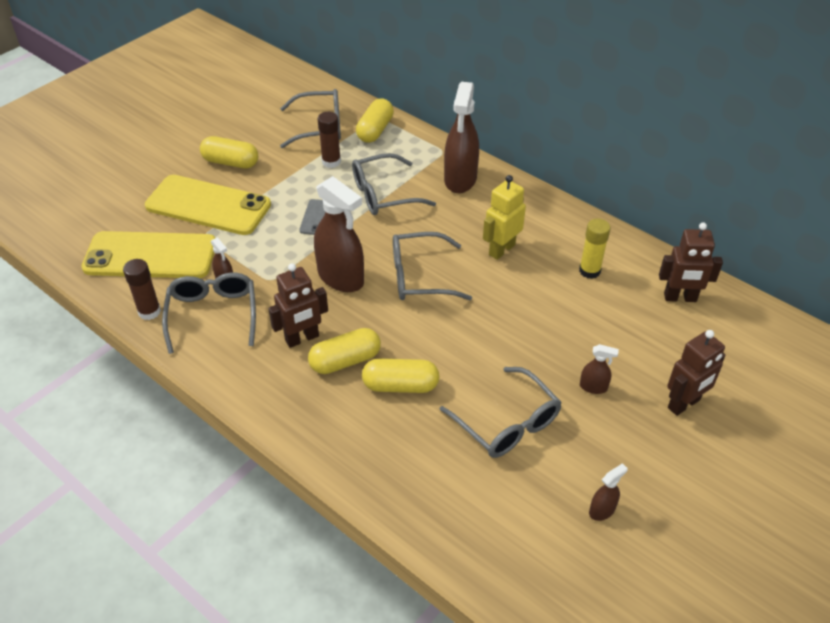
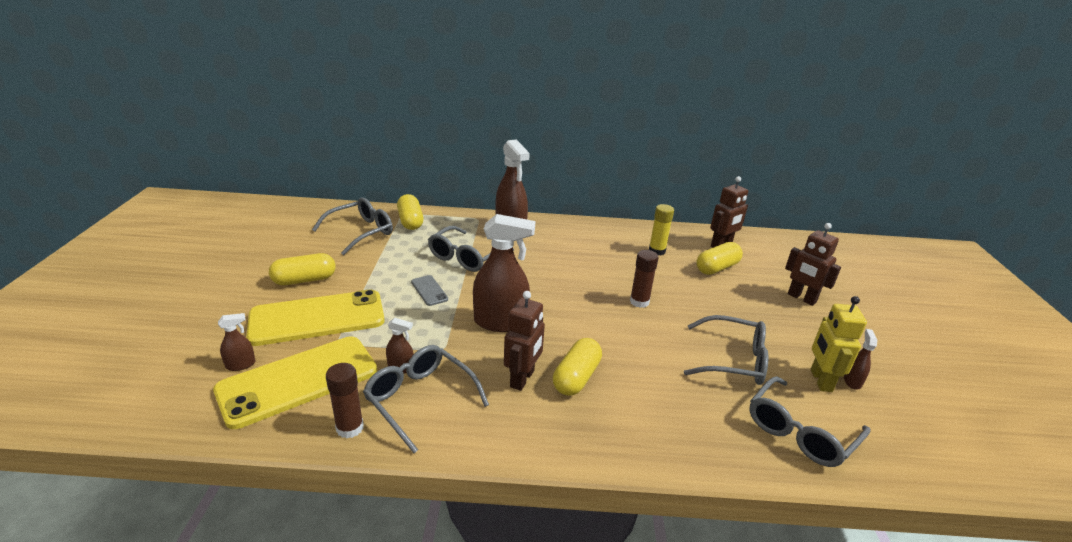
camera: 40 degrees left, 15 degrees down
(331, 162) = (398, 251): brown glue stick -> brown glue stick (639, 302)
(400, 385) = (637, 373): yellow capsule -> yellow capsule (717, 268)
(420, 276) = (558, 297): grey glasses -> grey glasses (800, 432)
(501, 250) = (590, 260): yellow robot -> yellow robot (820, 380)
(593, 387) = (747, 313): brown spray bottle -> brown spray bottle (241, 365)
(684, 404) = (801, 298): brown robot -> brown robot turned 120 degrees clockwise

